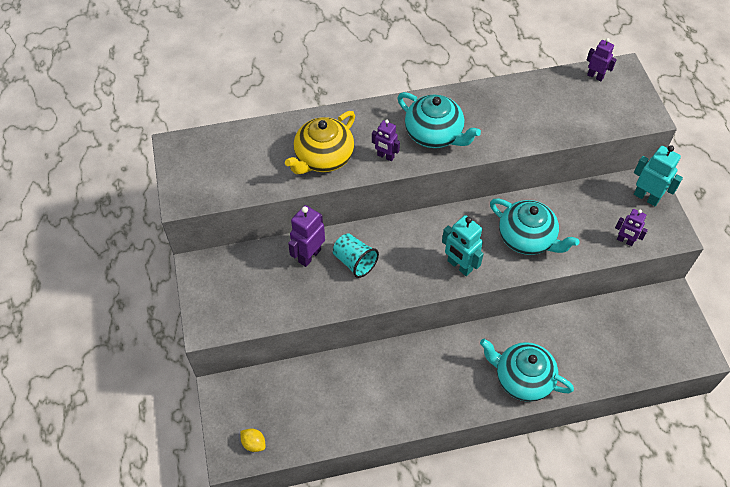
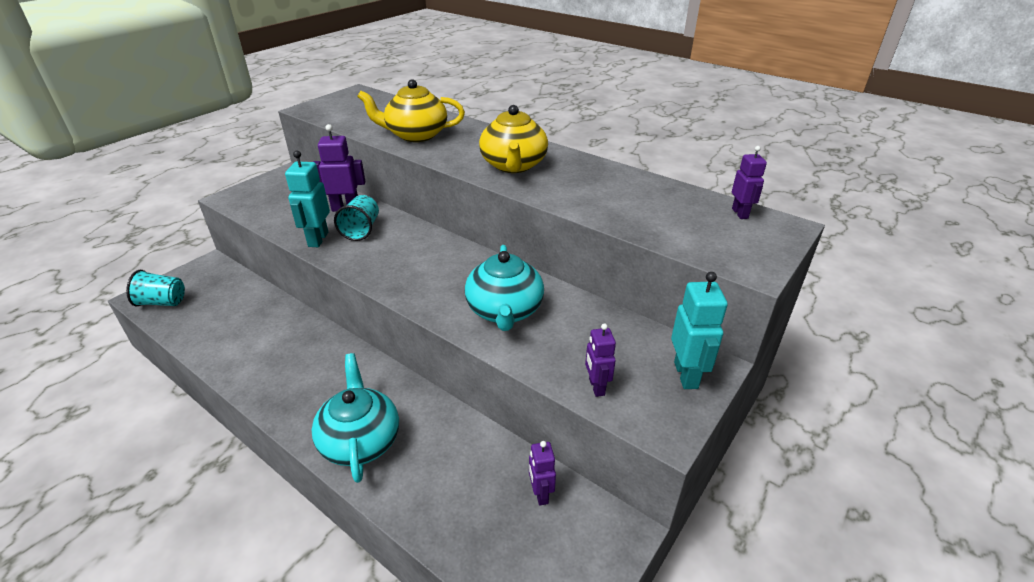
camera: 50 degrees right, 20 degrees down
(254, 443) = (162, 302): yellow lemon -> turquoise cup
(385, 156) = (454, 155): purple robot -> purple robot (540, 494)
(434, 134) = (513, 165): turquoise teapot -> yellow teapot
(459, 266) = (418, 284): turquoise robot -> turquoise robot (318, 239)

